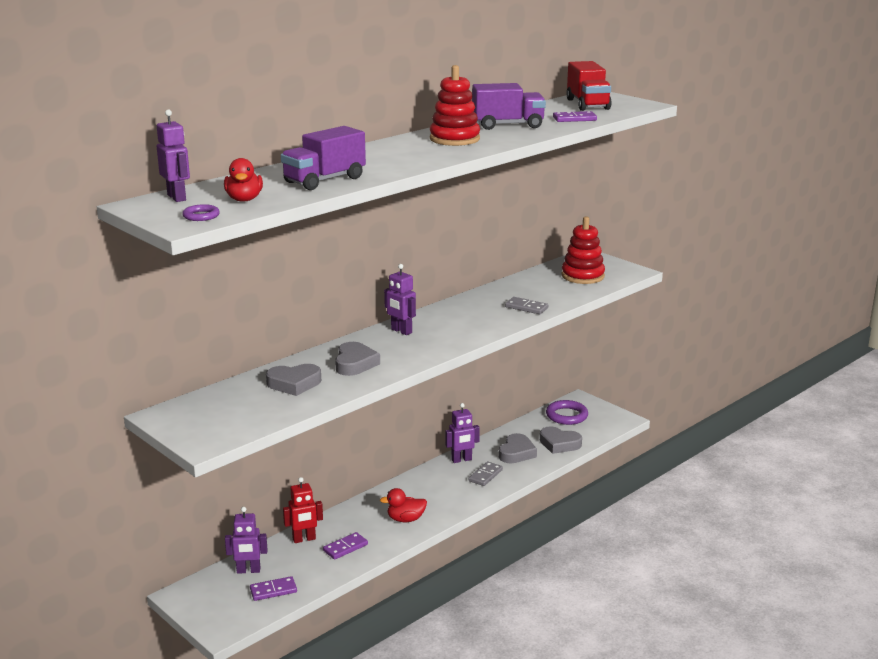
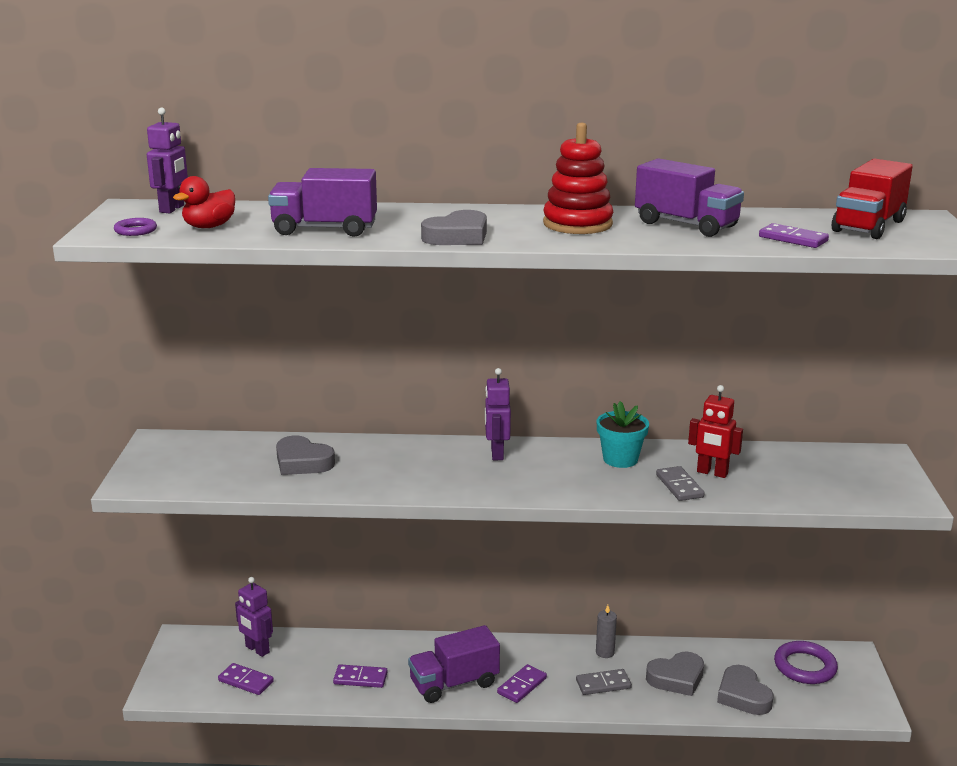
camera: 45 degrees right, 0 degrees up
(304, 539) = (341, 648): red robot -> red robot (712, 473)
(355, 363) = (389, 467): grey heart -> grey heart (458, 236)
(405, 519) = (454, 683): red duck -> purple truck
(445, 499) = (522, 686): none -> purple domino
(461, 460) = (605, 652): purple robot -> grey candle
(472, 307) = (620, 459): none -> turquoise flower pot
(582, 276) = (826, 477): red stacking toy -> none

